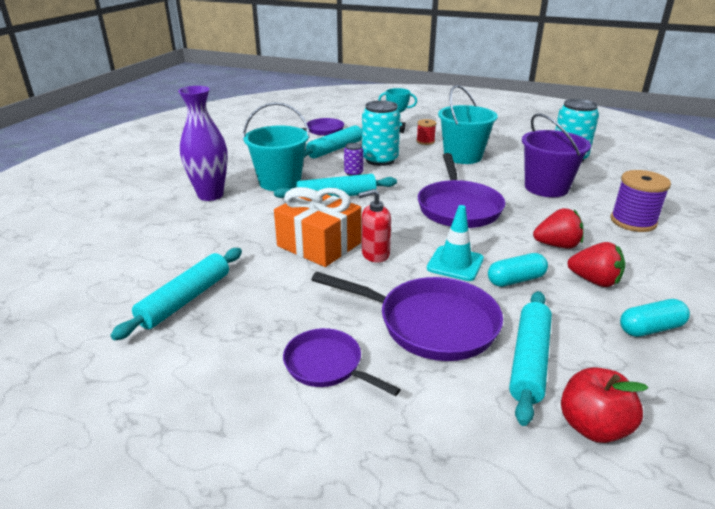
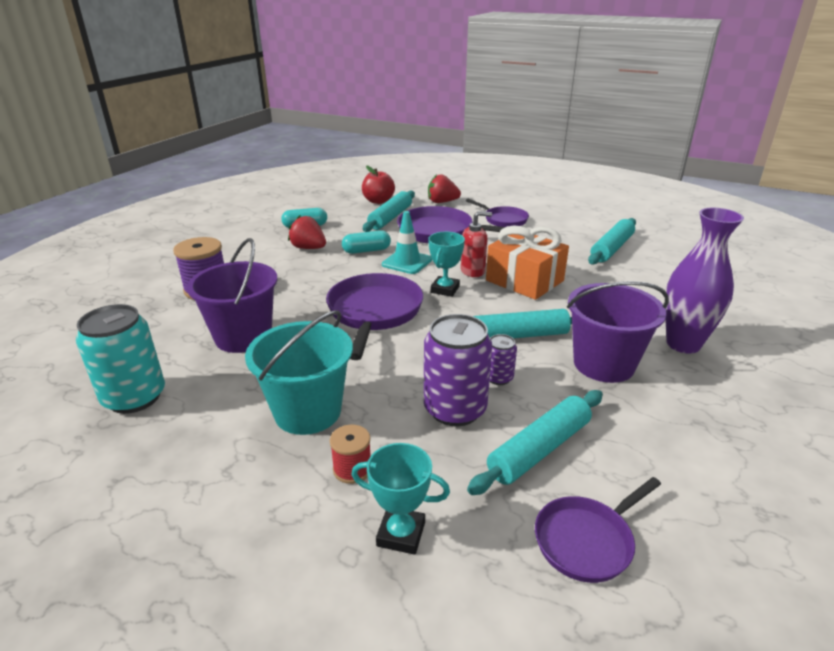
camera: 175 degrees left, 0 degrees up
(280, 182) = (603, 364): turquoise bucket -> purple bucket
(380, 160) = (455, 409): turquoise can -> purple can
(402, 231) = (445, 289): none -> turquoise trophy
(557, 245) = (308, 272): red strawberry -> red strawberry (442, 202)

